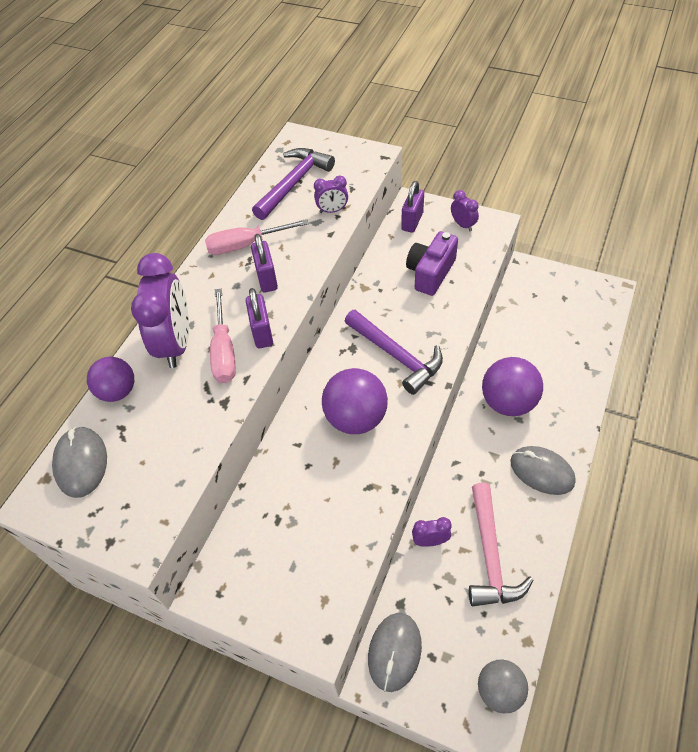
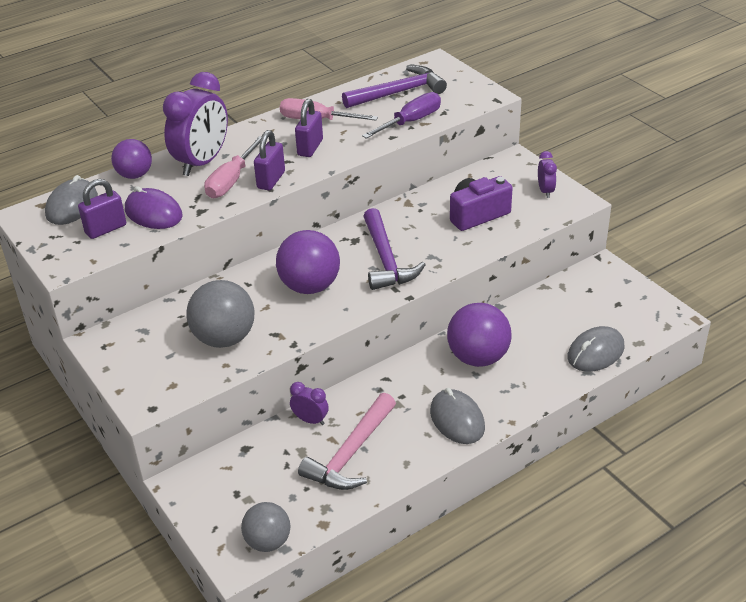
camera: 30 degrees right, 15 degrees down
(178, 429) = (153, 213): none -> purple mouse
(328, 518) = (224, 338): none -> grey ball
(332, 210) = (410, 122): purple clock -> purple screwdriver
(394, 652) = (211, 475): grey mouse -> grey mouse (595, 352)
(412, 221) = (500, 172): purple padlock -> purple padlock (106, 229)

